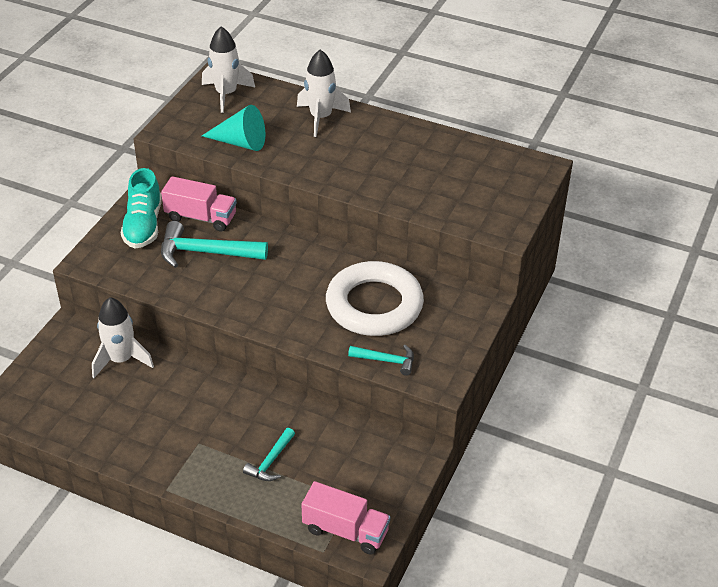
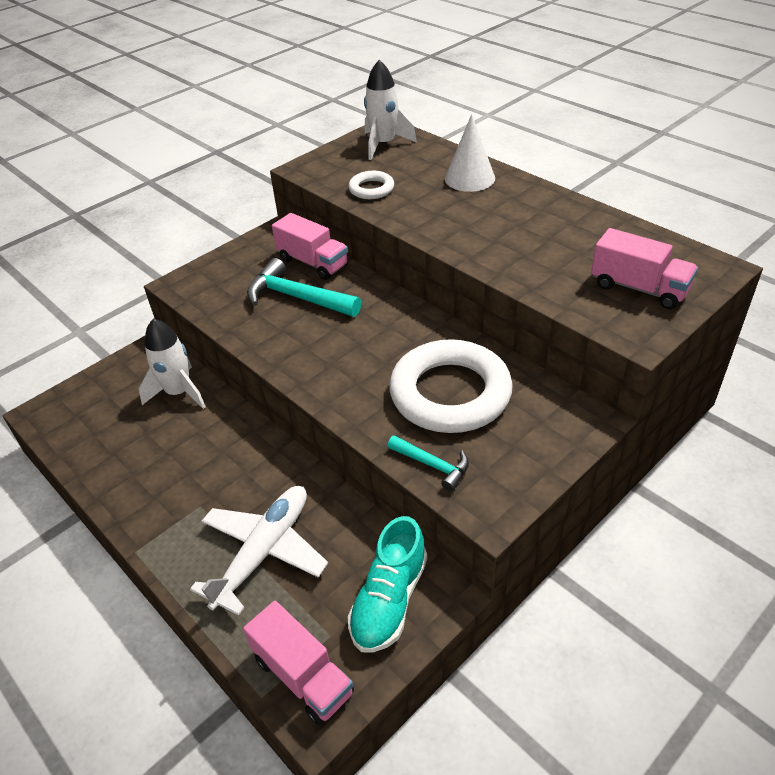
camera: 25 degrees right, 0 degrees up
(143, 225) = (253, 260): turquoise shoe -> turquoise shoe (389, 600)
(240, 142) = (371, 189): turquoise cone -> white ring
(271, 461) = (263, 552): turquoise hammer -> white plane
(321, 118) = (470, 178): white rocket -> white cone
(492, 194) = (639, 288): none -> pink truck

